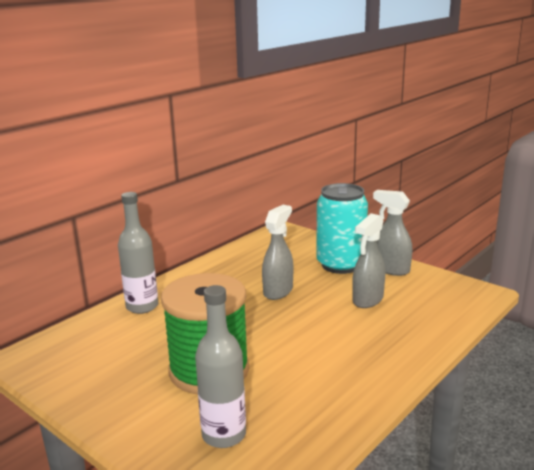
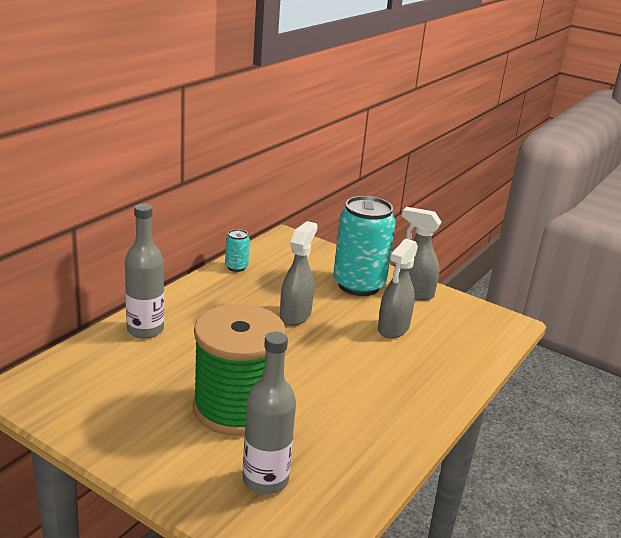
camera: 10 degrees left, 5 degrees up
(232, 254) = (236, 267): none -> turquoise can

